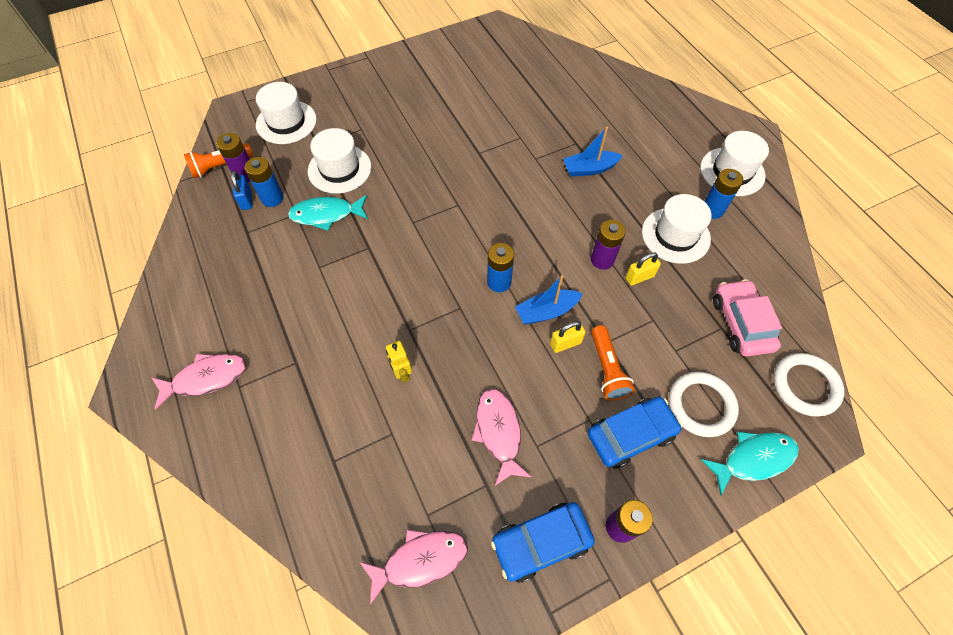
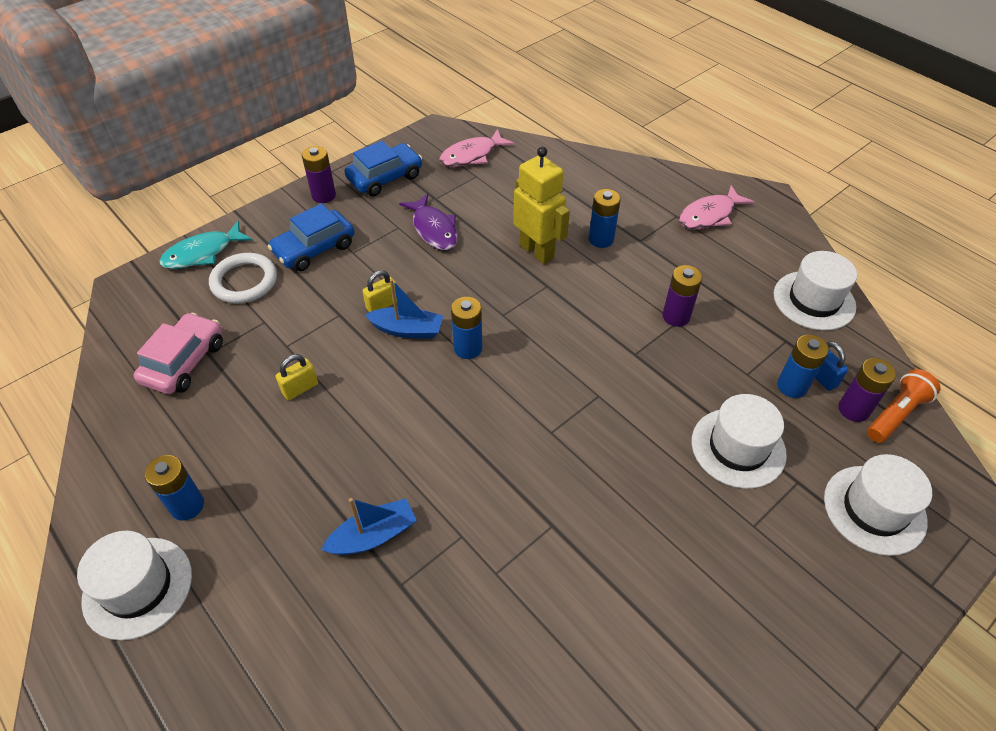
camera: 165 degrees right, 10 degrees down
(326, 215) = (710, 381): turquoise fish -> none
(332, 373) = (601, 239): none -> blue battery
(402, 373) = (537, 251): yellow robot -> yellow robot, size x1.92
(498, 432) = (433, 229): pink fish -> purple fish
(546, 311) = (407, 330): blue boat -> blue boat turned 45 degrees clockwise
(602, 260) = (347, 399): purple battery -> purple battery (676, 316)
(607, 369) = (337, 292): orange flashlight -> none
(675, 235) = (247, 453): white hat -> white hat (814, 300)
(741, 323) = (184, 362): pink car -> pink car turned 135 degrees counterclockwise
(805, 386) = (131, 317): white ring -> none

